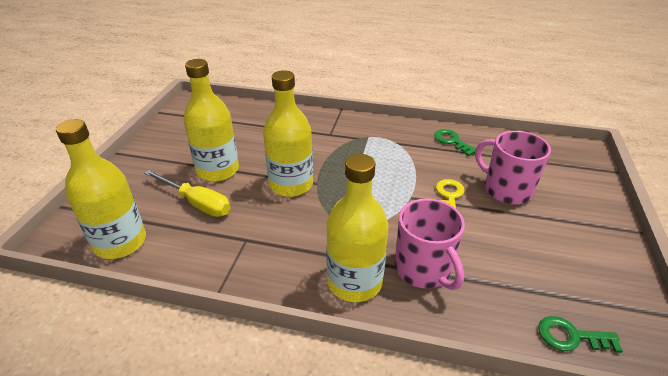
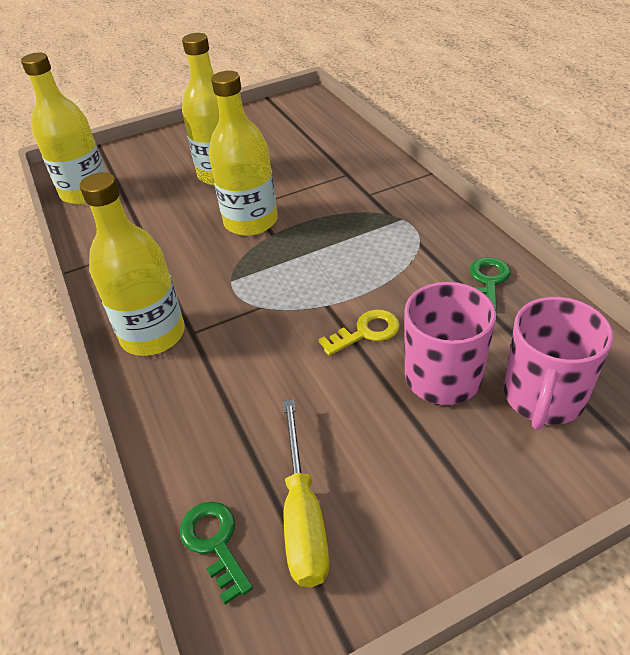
camera: 55 degrees right, 5 degrees up
(197, 203) = (166, 193): yellow screwdriver -> yellow screwdriver (303, 516)
(423, 269) = (214, 372): pink mug -> pink mug (543, 397)

